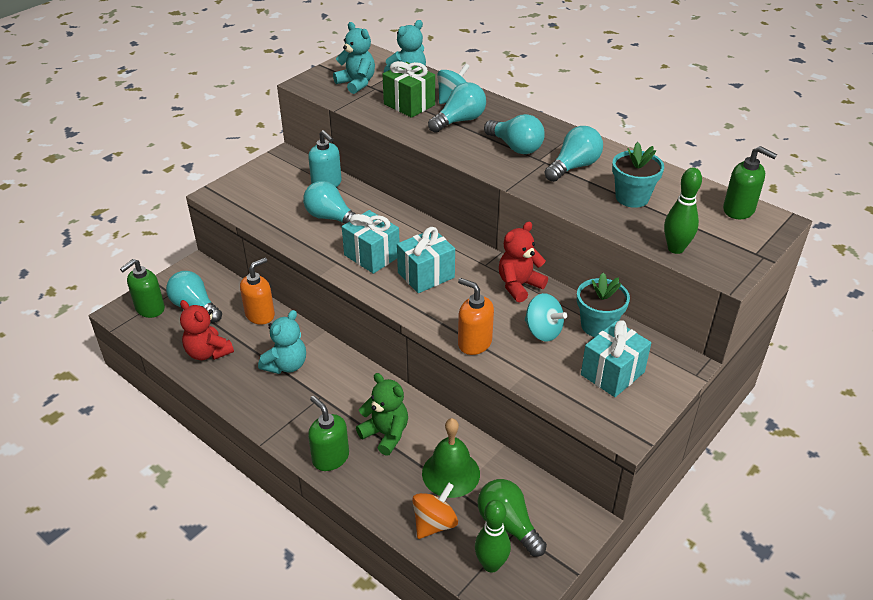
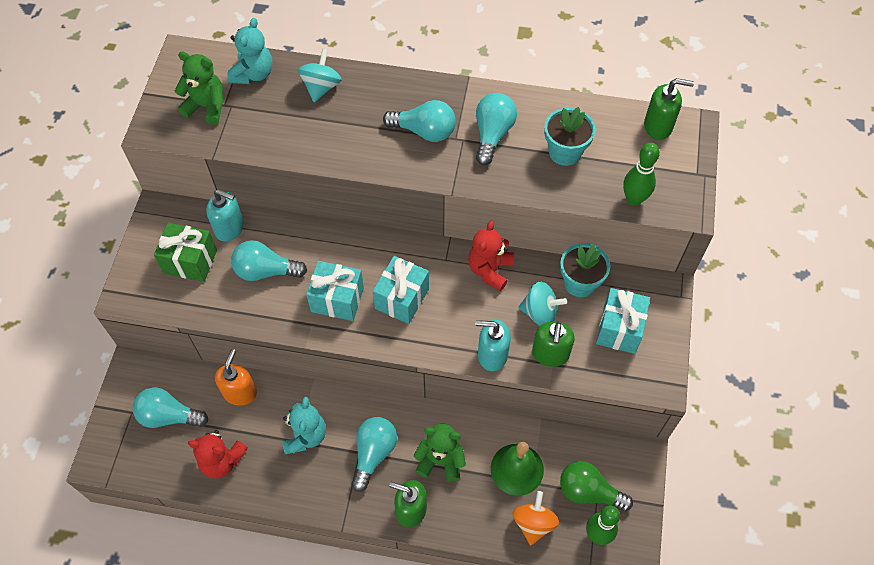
camera: 30 degrees left, 20 degrees up
(150, 309) = (125, 441): green soap dispenser -> green soap dispenser (550, 354)
(356, 83) = (207, 106): turquoise teddy bear -> green teddy bear
(409, 104) = (283, 115): green gift -> green gift (190, 261)
(459, 121) = (348, 117): turquoise light bulb -> turquoise light bulb (373, 453)
(474, 343) = (492, 355): orange soap dispenser -> turquoise soap dispenser

